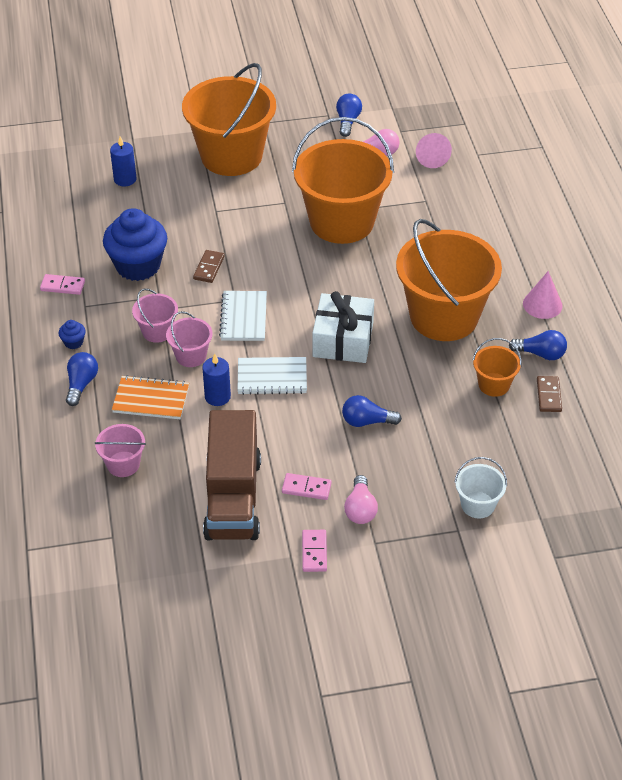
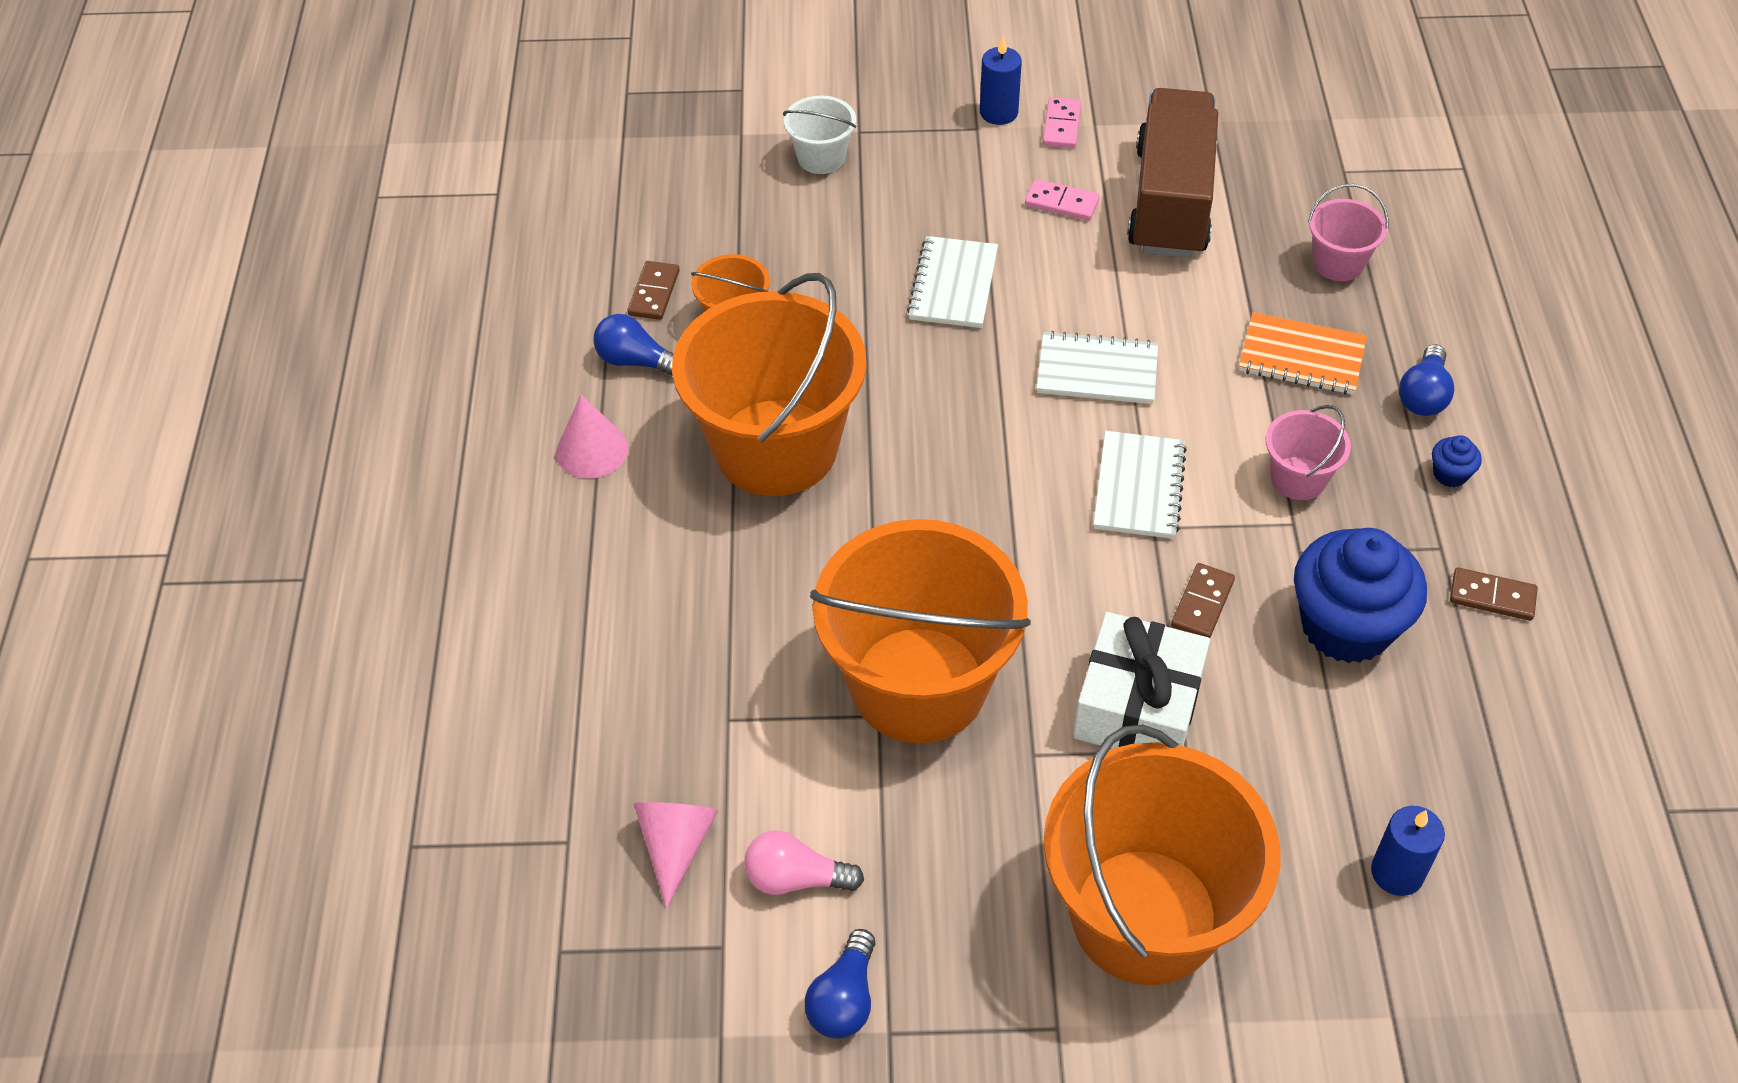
camera: 170 degrees left, 5 degrees up
(62, 286) = (1492, 597): pink domino -> brown domino
(191, 356) = (1235, 425): pink bucket -> none
(217, 397) = (1190, 349): blue candle -> blue candle (998, 112)
(343, 340) = (965, 424): white gift -> white gift (1138, 706)
(360, 509) = (988, 169): pink light bulb -> none
(367, 421) = (953, 285): blue light bulb -> white notebook

